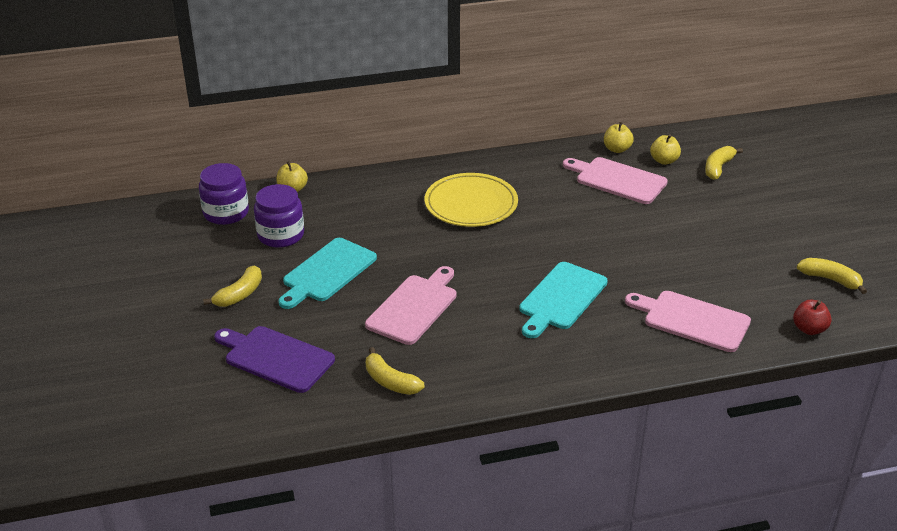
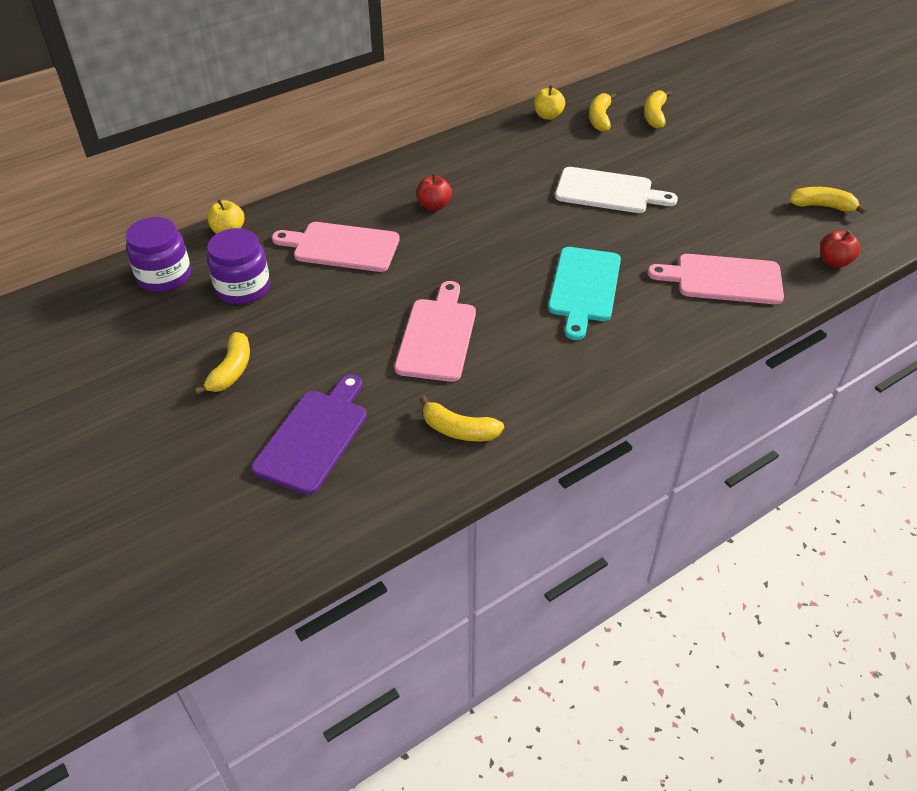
camera: 20 degrees left, 10 degrees up
(276, 358) = (314, 437): purple cutting board -> purple cutting board turned 105 degrees clockwise
(327, 272) = (319, 319): turquoise cutting board -> none
(471, 204) = (434, 205): yellow plate -> red apple
(617, 180) = (567, 148): pink cutting board -> pink cutting board (342, 247)
(632, 224) = (608, 192): none -> white cutting board
(664, 161) = (600, 118): yellow apple -> yellow banana

